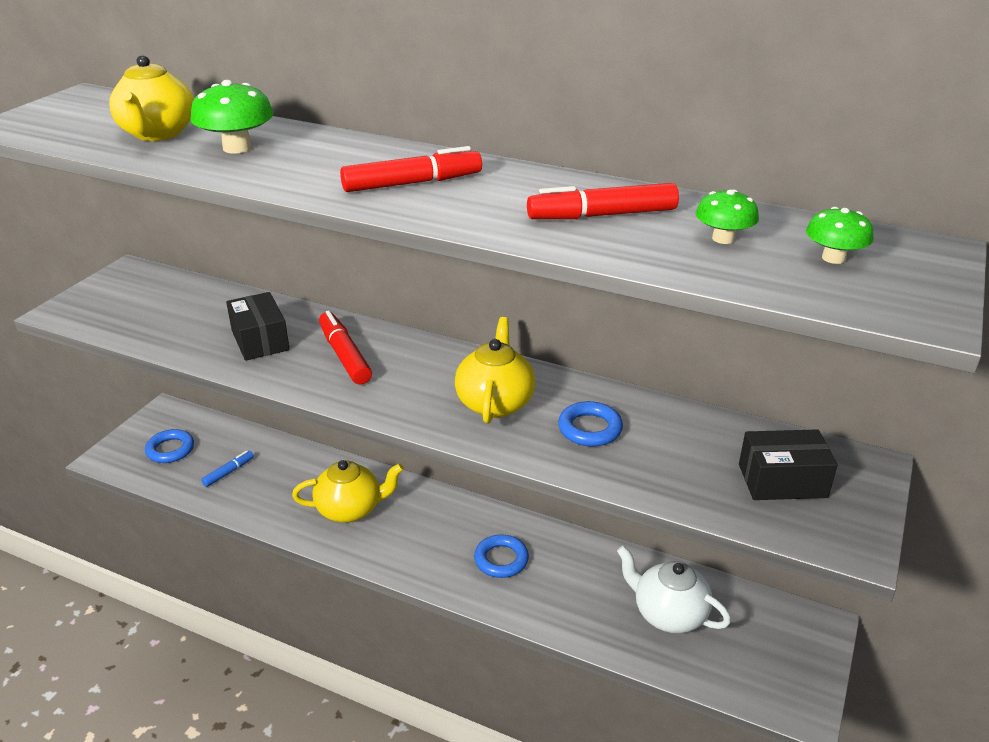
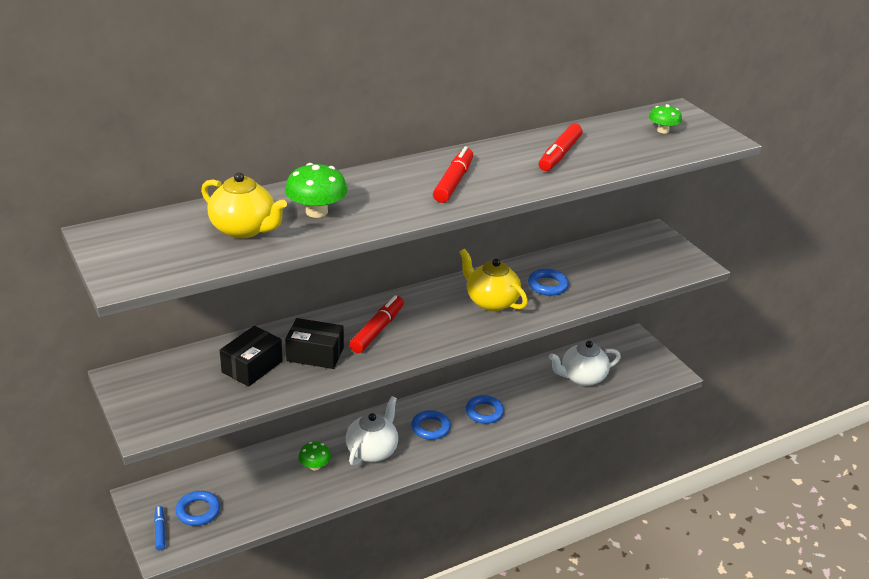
camera: 55 degrees left, 0 degrees up
(228, 472) = (264, 491): blue marker -> blue marker (160, 531)
(344, 355) = (377, 330): red marker -> red marker turned 105 degrees clockwise
(350, 509) = (372, 451): yellow teapot -> white teapot
(429, 531) = (430, 428): none -> blue ring
(723, 238) = (618, 141): green mushroom -> green mushroom (315, 466)
(782, 481) = (642, 257): black box -> black box (252, 367)

